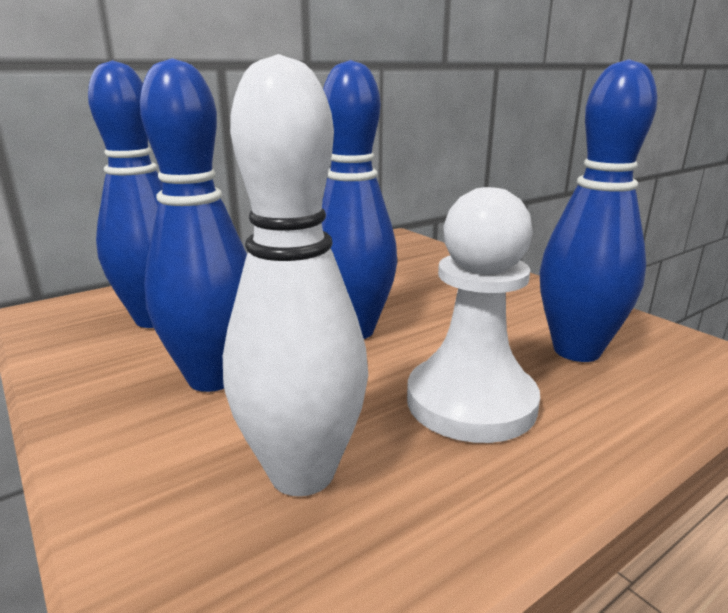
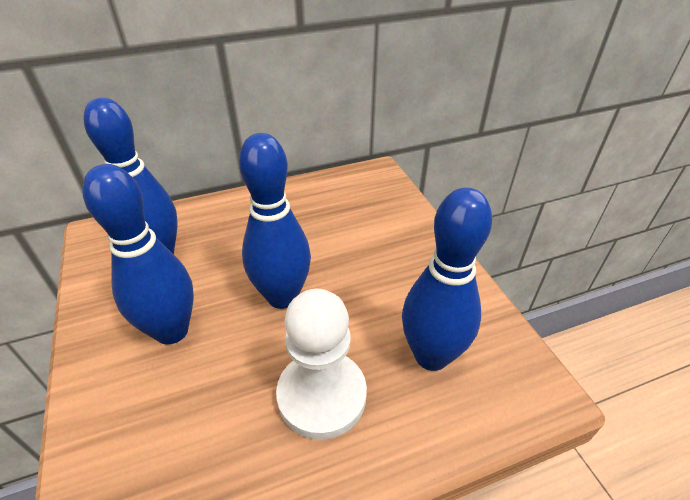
camera: 15 degrees right, 20 degrees up
(302, 473) = (187, 436): white bowling pin -> none

